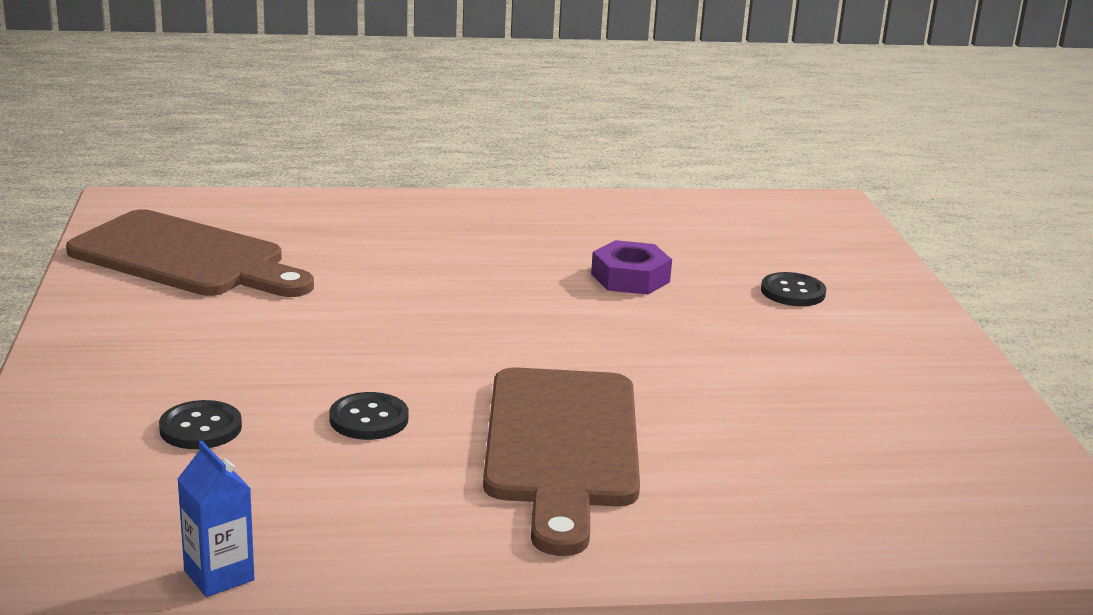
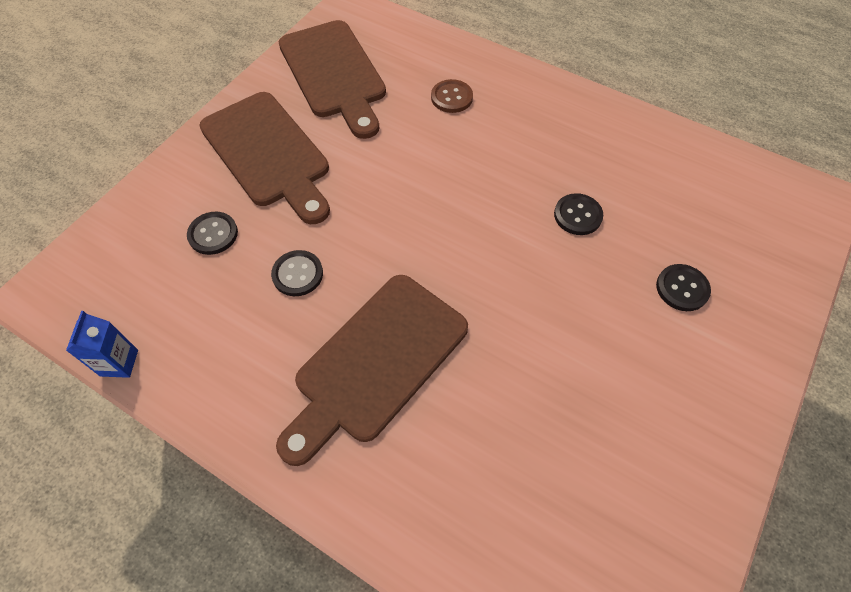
camera: 40 degrees right, 35 degrees up
(184, 342) = (268, 153): none -> brown cutting board
(370, 237) = (451, 97): none -> brown button
(630, 278) = (577, 215): purple nut -> black button

